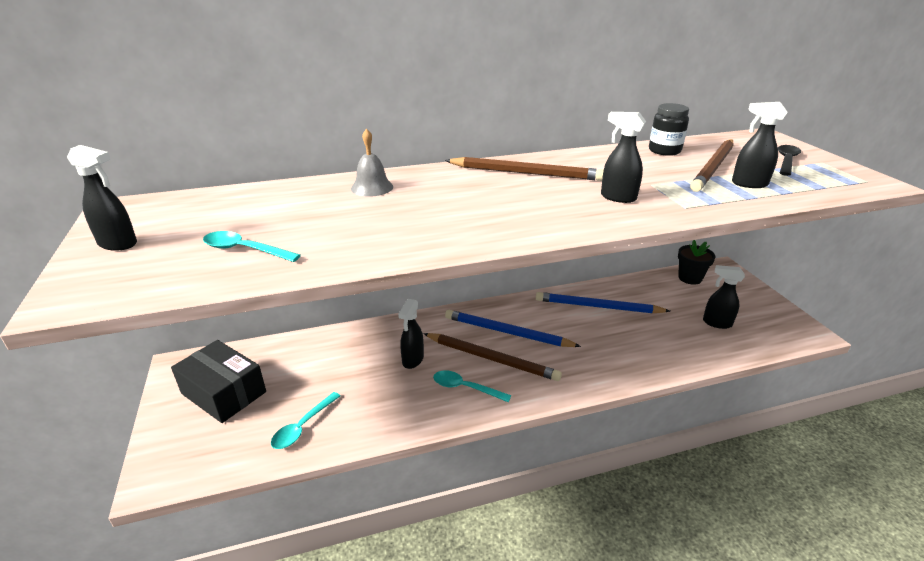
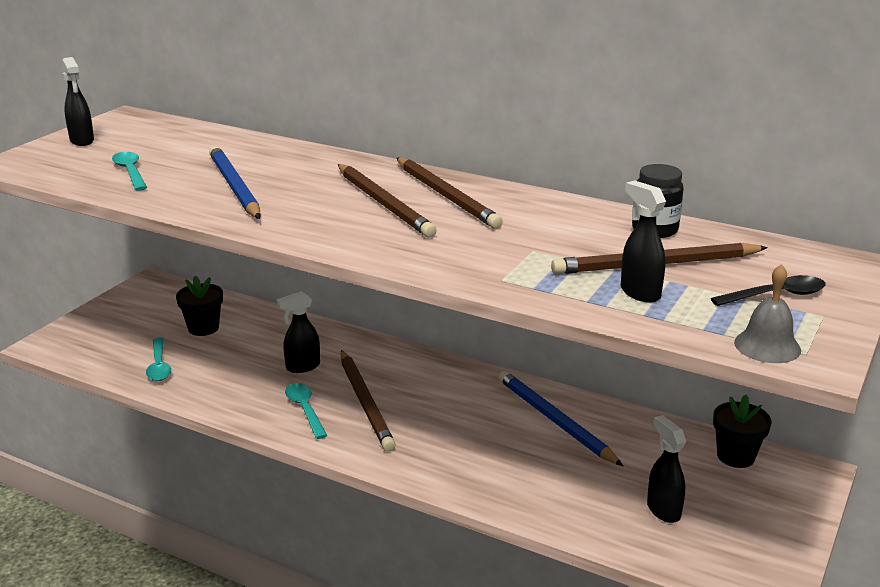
camera: 45 degrees right, 5 degrees down
(224, 393) = (149, 316): black box -> none
(290, 375) = (203, 328): none -> black flower pot
(303, 426) = (159, 366): turquoise spoon -> turquoise spoon turned 90 degrees counterclockwise
(372, 187) = (297, 161): grey bell -> grey bell (767, 346)
(505, 192) = (384, 203): none -> brown pencil
(507, 332) = (418, 391): blue pencil -> blue pencil (234, 186)
(617, 197) = (465, 247): black spray bottle -> none

